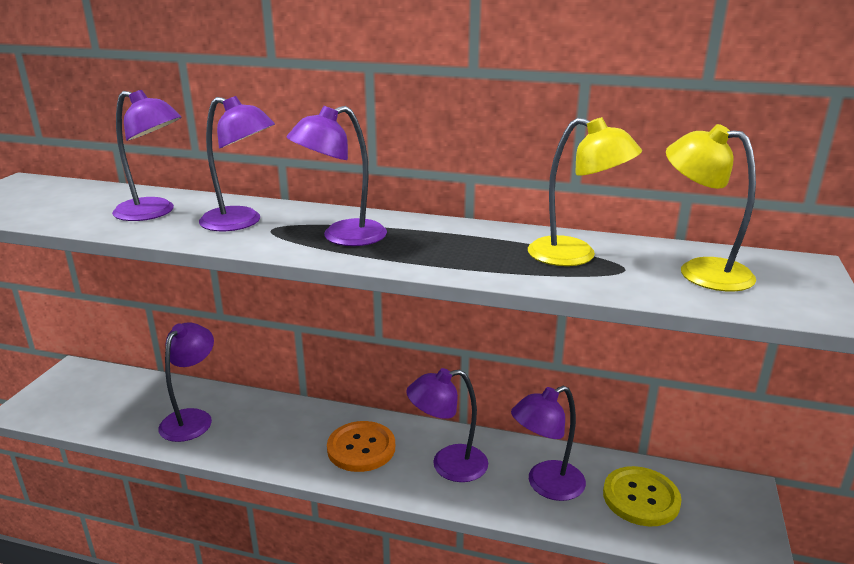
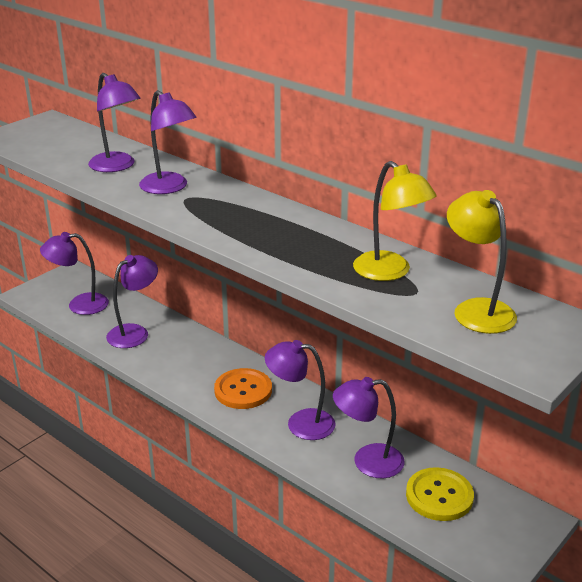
camera: 25 degrees right, 5 degrees up
(342, 237) = (229, 216): purple lamp -> purple lamp (79, 305)

